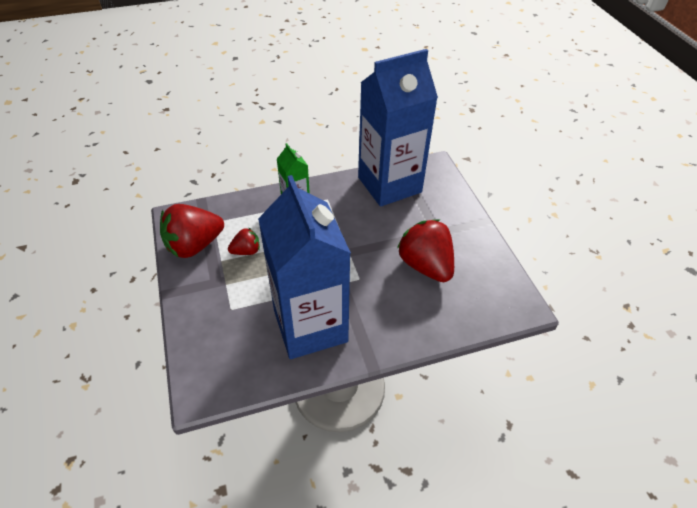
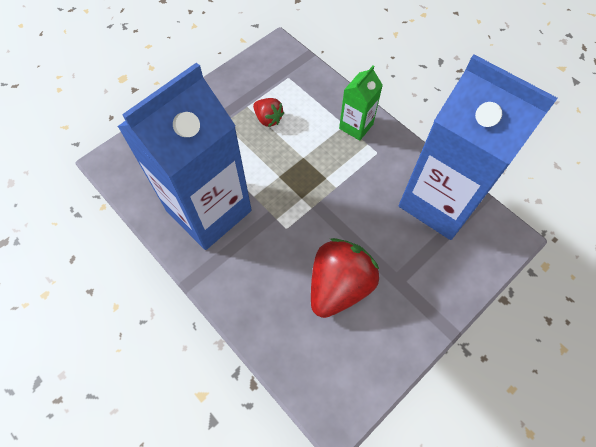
camera: 65 degrees right, 15 degrees up
(194, 245) = (253, 78): red strawberry -> none

